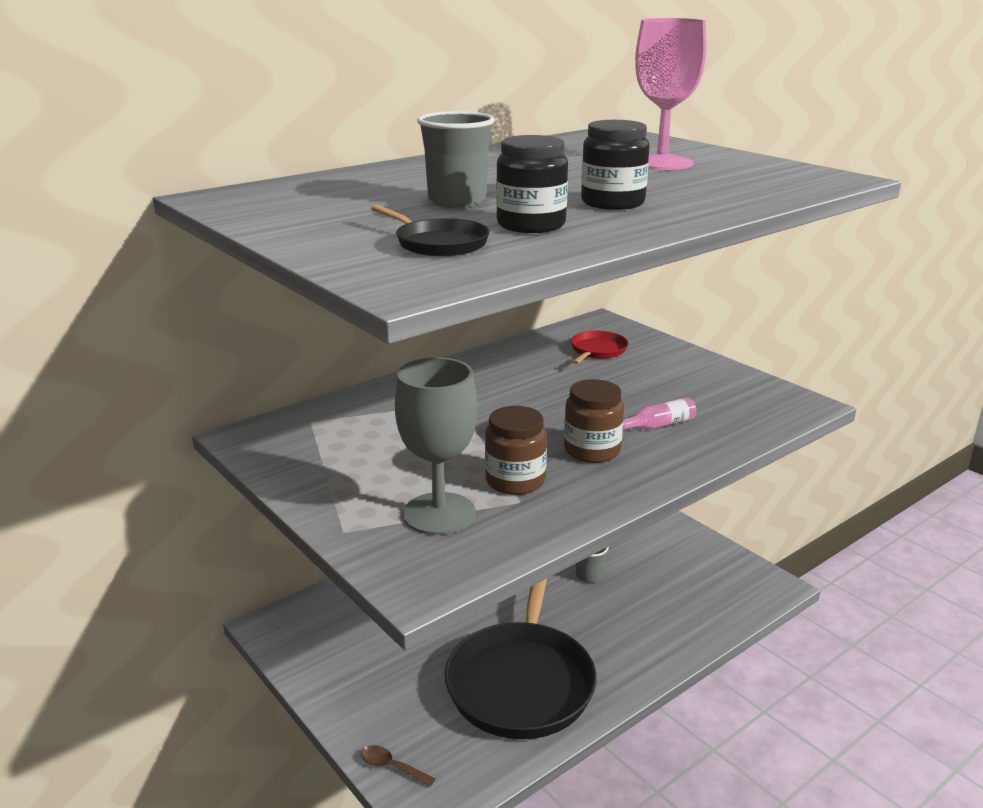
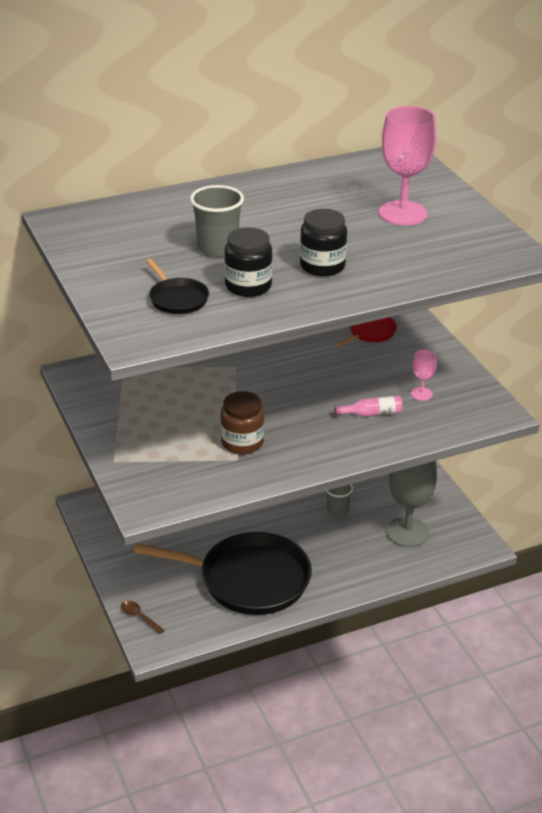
camera: 15 degrees right, 10 degrees up
(439, 514) = (179, 459): grey goblet -> grey goblet (407, 532)
(521, 682) = (249, 580): black pan -> black pan turned 105 degrees counterclockwise
(592, 450) = (310, 427): brown jar -> none
(700, 398) = (421, 394): none -> pink goblet

